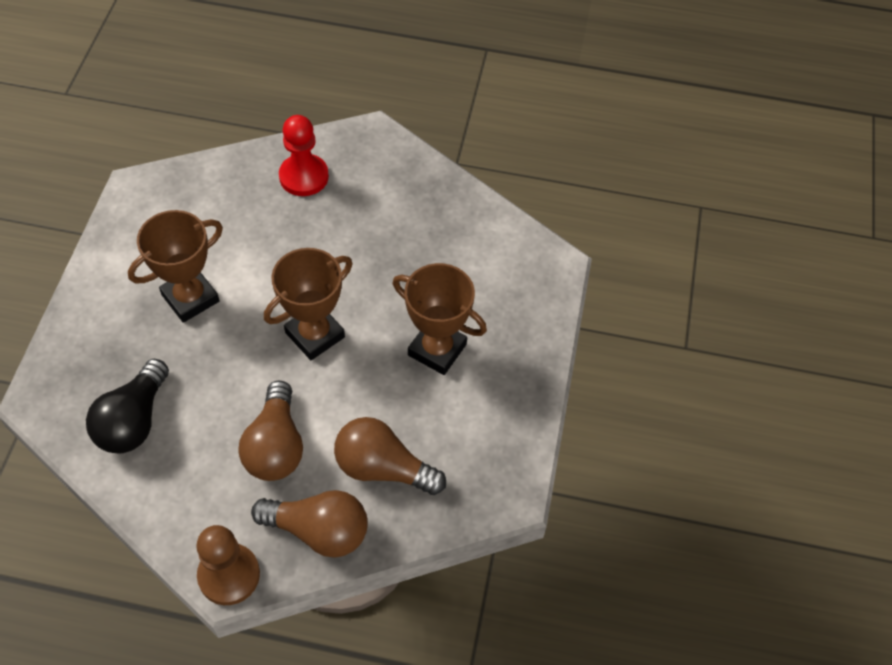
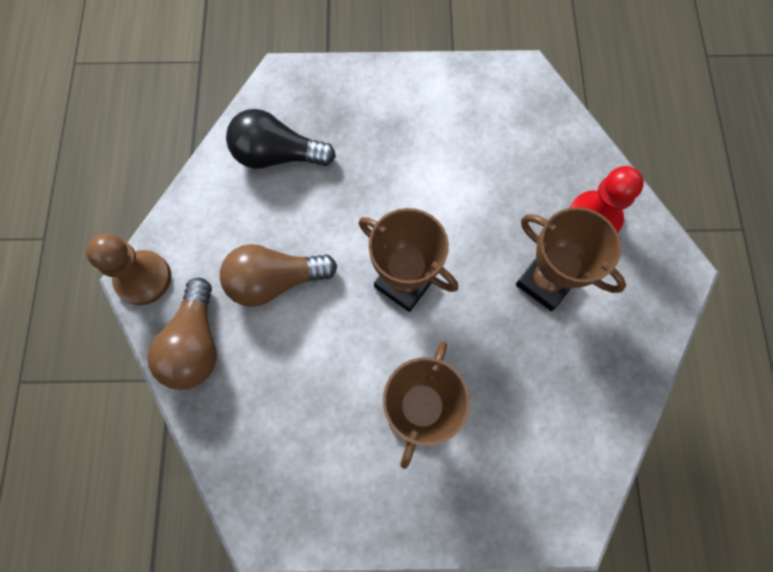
camera: 80 degrees right, 15 degrees up
(190, 298) = (415, 159): brown trophy -> brown trophy (545, 282)
(383, 468) = (270, 388): brown light bulb -> none

